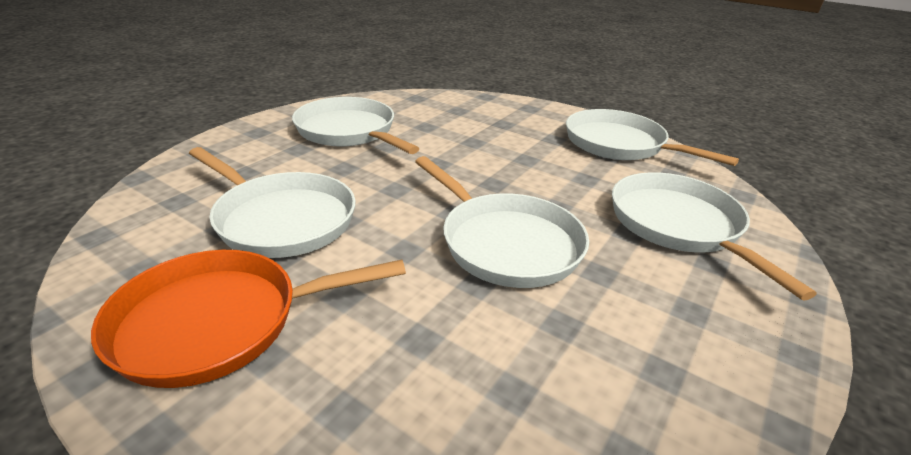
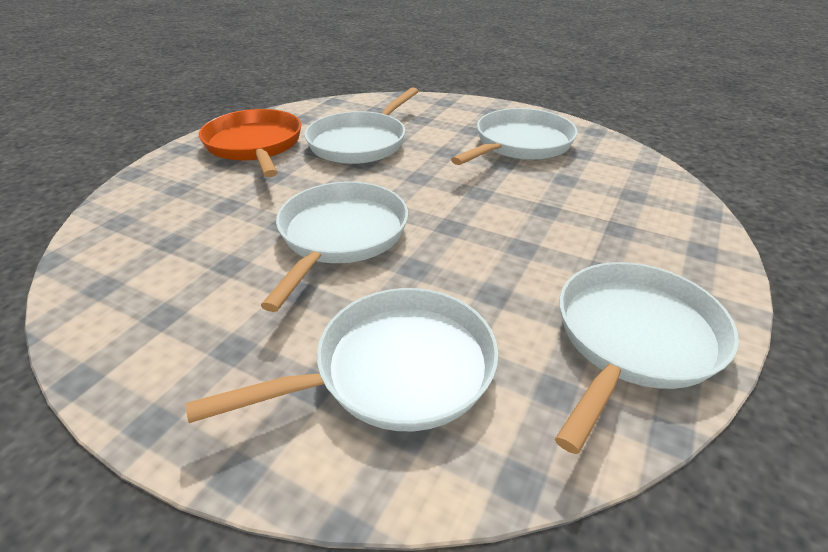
camera: 85 degrees right, 5 degrees up
(505, 243) = (340, 236): white pan -> white pan turned 150 degrees clockwise

